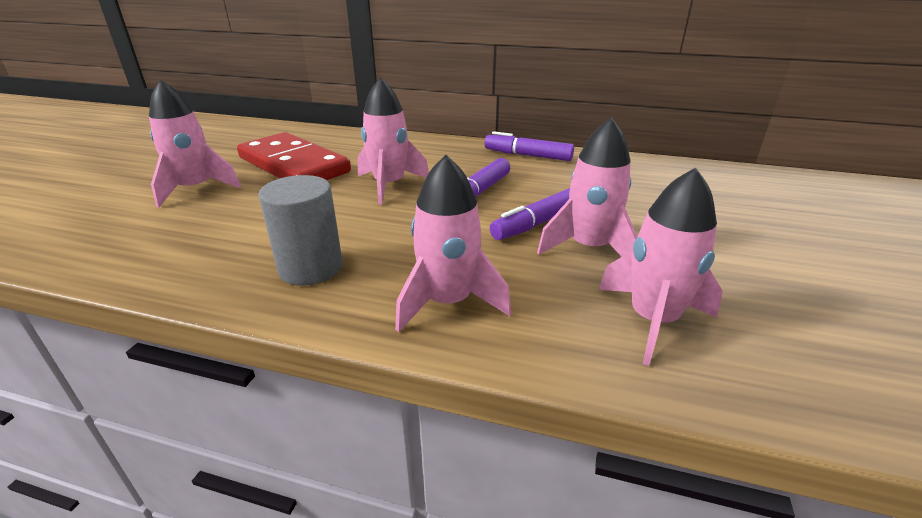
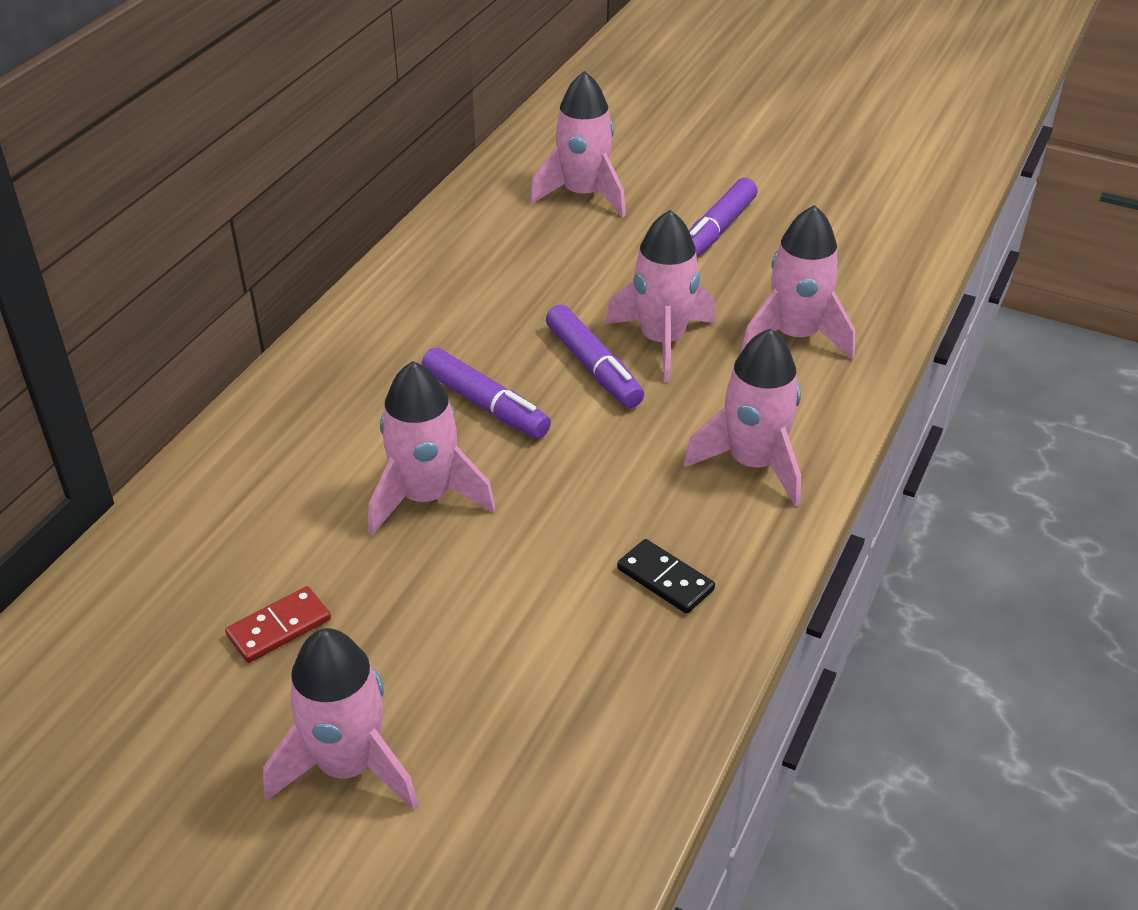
camera: 80 degrees left, 10 degrees up
(294, 165) = (279, 627): red domino -> red domino, size x0.40
(311, 268) = (665, 579): grey cylinder -> black domino
(528, 155) = (363, 332): purple marker -> purple marker (717, 230)
(750, 202) = (583, 195): none -> pink rocket

